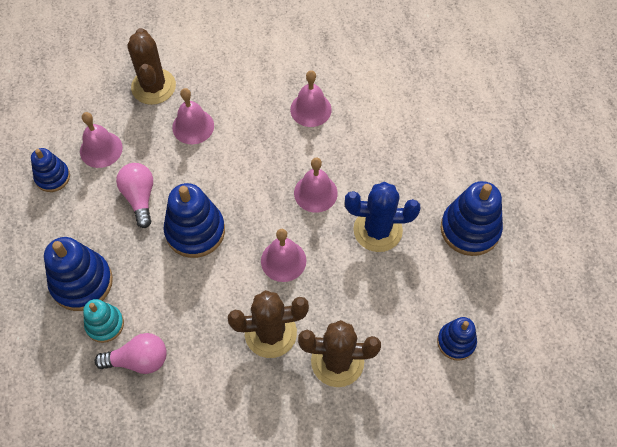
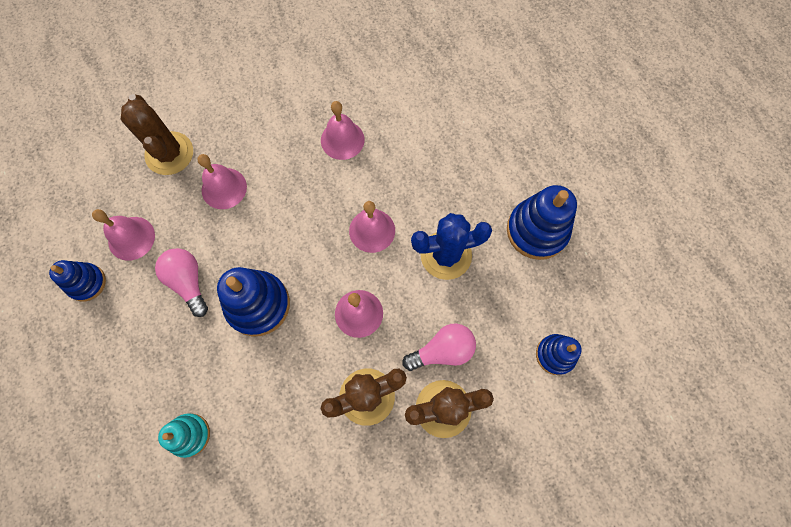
camera: 15 degrees left, 10 degrees up
(82, 282) = (151, 394): blue stacking toy -> none
(139, 360) = (237, 464): pink light bulb -> pink light bulb (442, 351)

